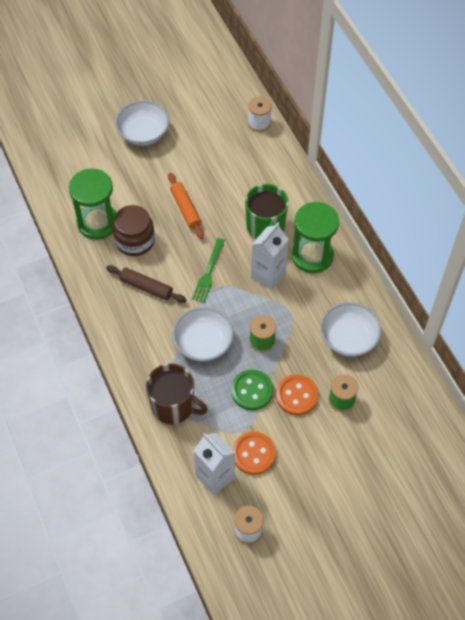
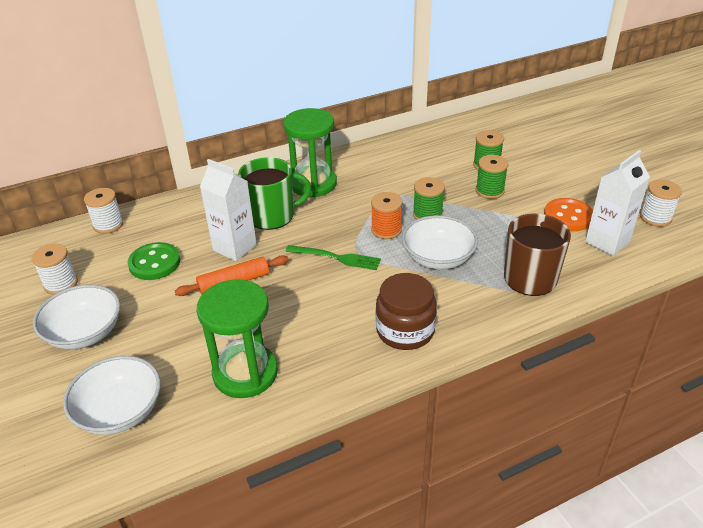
camera: 90 degrees left, 20 degrees down
(135, 241) = (282, 329): brown jar -> brown jar (405, 331)
(146, 287) = (360, 312): brown rolling pin -> none
(192, 110) = (61, 284): none -> white spool
(242, 308) = (386, 230): none -> orange spool
(252, 391) = (492, 220): green button -> green button (154, 263)
(268, 275) = (339, 212): white carton -> white carton (234, 247)
(297, 395) = (489, 191): orange button -> green spool
(348, 338) = (415, 161): white bowl -> white bowl (120, 411)

